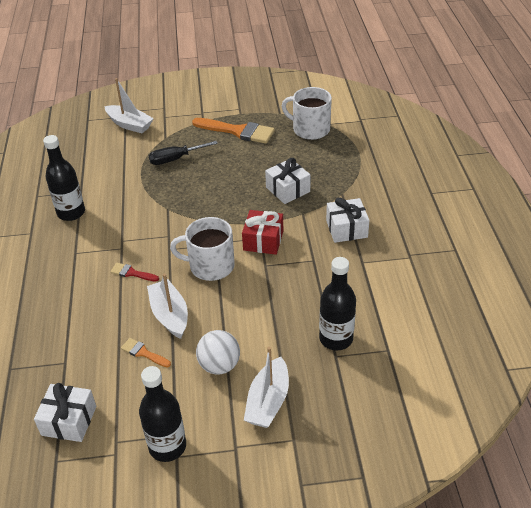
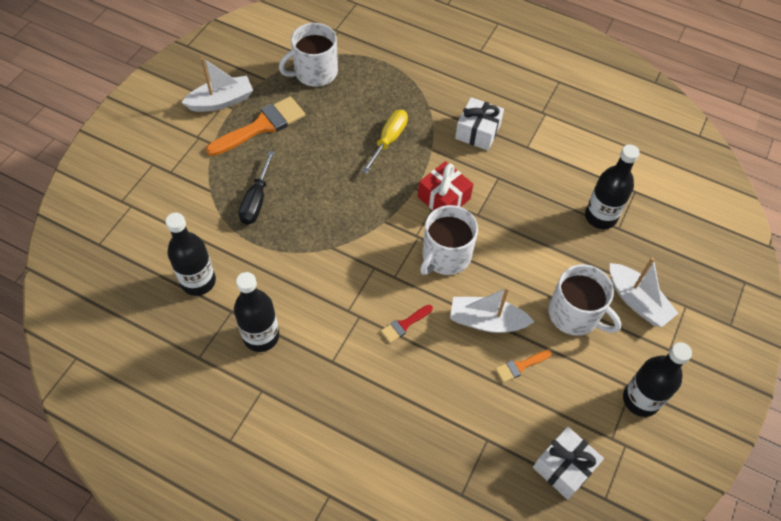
camera: 60 degrees left, 15 degrees up
(92, 168) = (198, 281): none -> black bottle
(129, 125) = (151, 209): white boat -> white boat (221, 101)
(219, 365) = (575, 314): white ball -> white mug
(288, 189) = (388, 140): white gift -> yellow screwdriver

